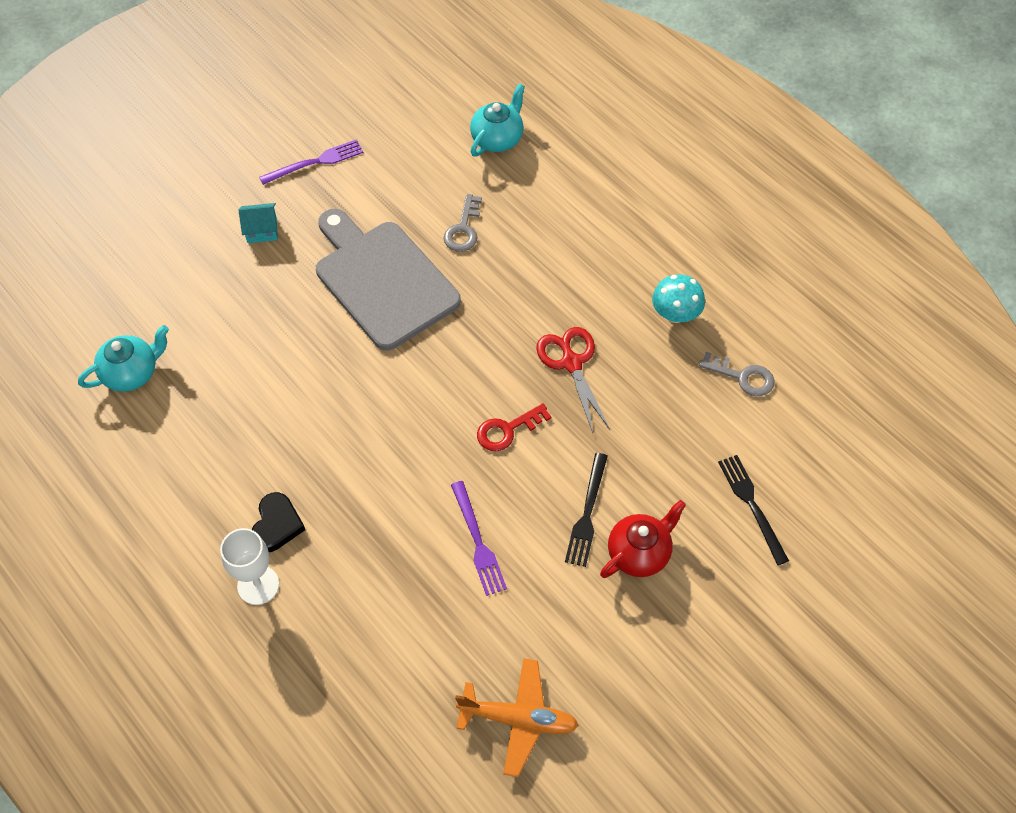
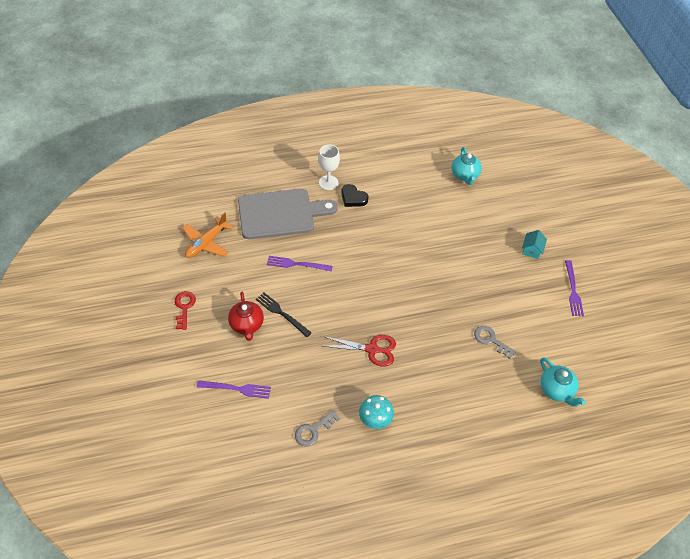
camera: 115 degrees right, 5 degrees down
(383, 280) = (472, 288): grey cutting board -> grey cutting board (280, 214)
(507, 430) = (348, 302): red key -> red key (184, 307)
(752, 505) = (236, 389): black fork -> purple fork

